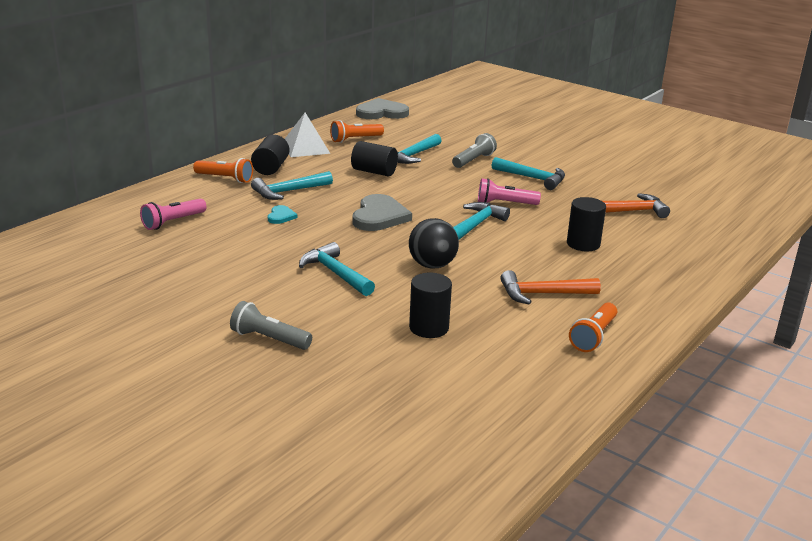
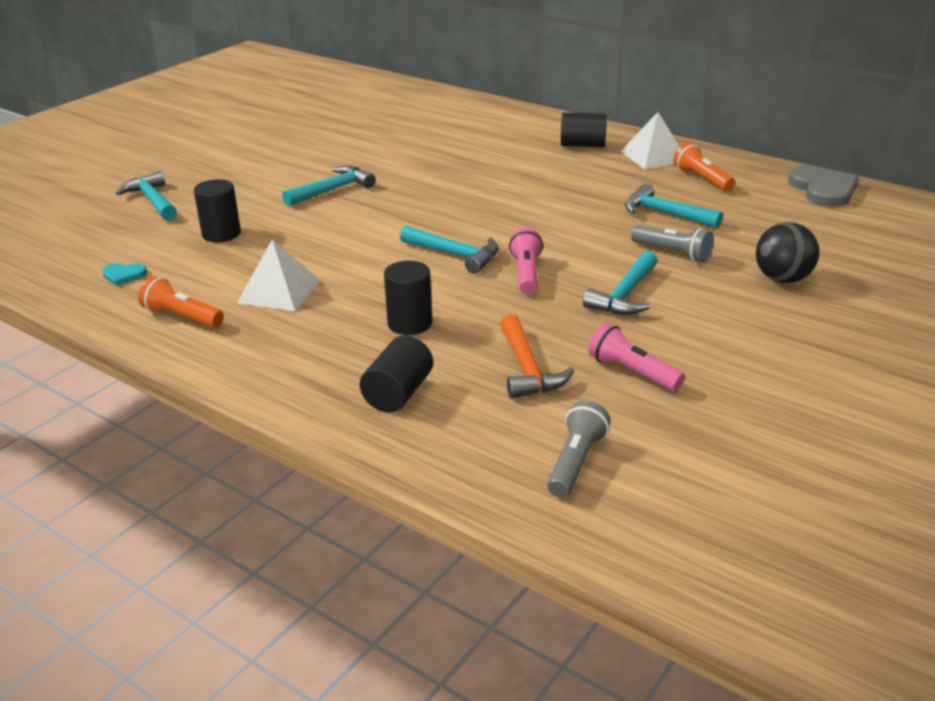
camera: 90 degrees right, 5 degrees up
(173, 222) = (434, 121): pink flashlight -> pink flashlight (632, 372)
(225, 179) = (543, 129): orange flashlight -> none
(269, 339) = (219, 174): grey flashlight -> grey flashlight (576, 462)
(281, 216) = (456, 159): turquoise heart -> turquoise heart (124, 275)
(288, 192) = (520, 158): turquoise hammer -> turquoise hammer (152, 200)
(374, 172) = (597, 194): black cylinder -> black cylinder (398, 393)
(379, 216) = (467, 203): grey heart -> none
(432, 265) = (349, 233): black ball -> black ball (782, 279)
(542, 294) = (279, 291): orange hammer -> white pyramid

